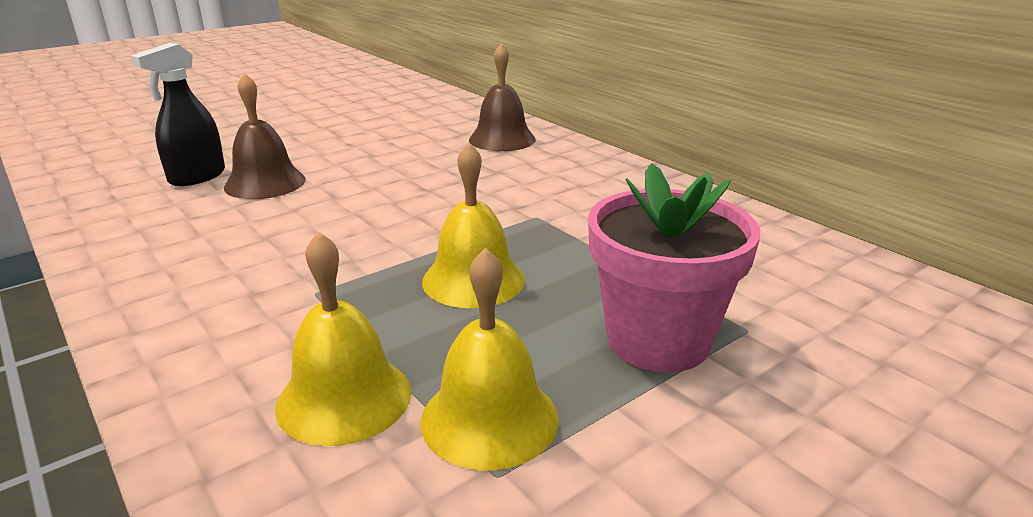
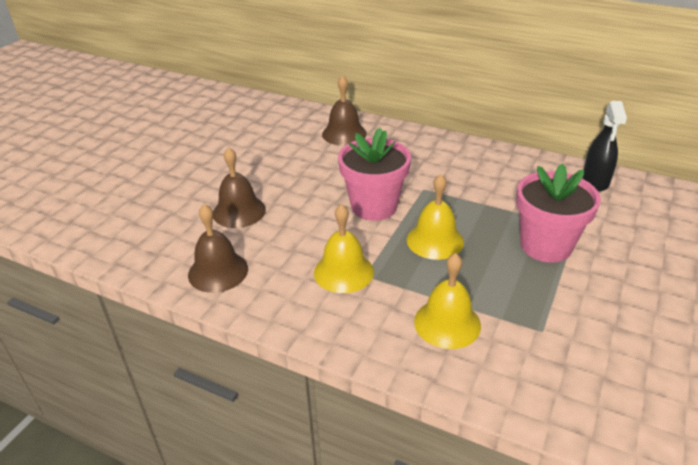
camera: 25 degrees left, 10 degrees up
(146, 234) = (218, 271): none -> brown bell
(197, 177) = (186, 220): black spray bottle -> black spray bottle (595, 181)
(438, 218) = (374, 206): none -> pink flower pot
(489, 418) = (515, 308): yellow bell -> yellow bell (343, 272)

